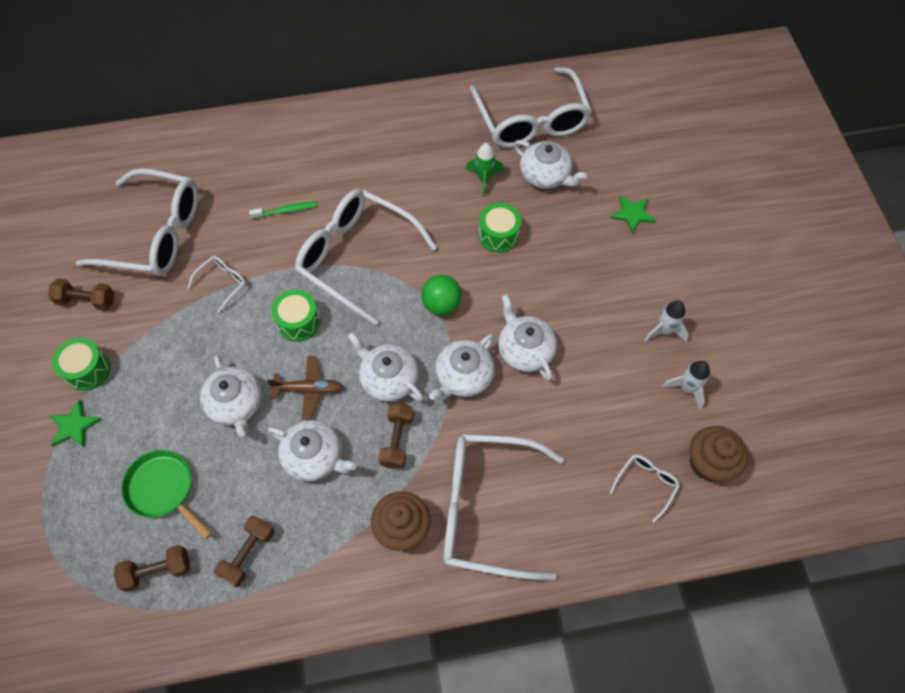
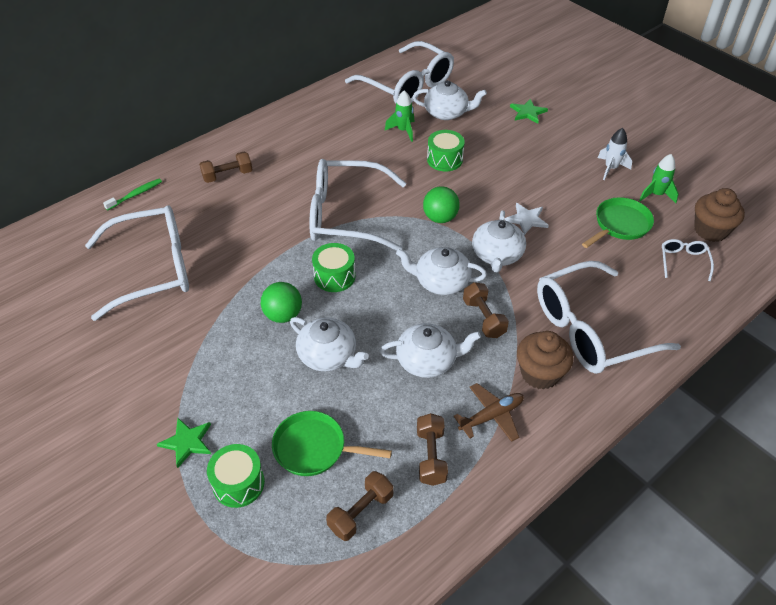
camera: 30 degrees left, 15 degrees down
(87, 300) = (123, 343): brown dumbbell -> brown dumbbell (227, 175)
(88, 370) = (166, 394): green drum -> green drum (238, 483)
(222, 283) = (244, 278): white glasses -> none
(228, 341) = (283, 315): none -> green ball
(286, 211) = (260, 208): green toothbrush -> green toothbrush (135, 194)
(309, 389) = (383, 317): brown plane -> brown plane (491, 416)
(525, 349) = (526, 219): white teapot -> white star
(615, 405) = (620, 225): none -> green pan
(687, 388) = (656, 195): white rocket -> green rocket

